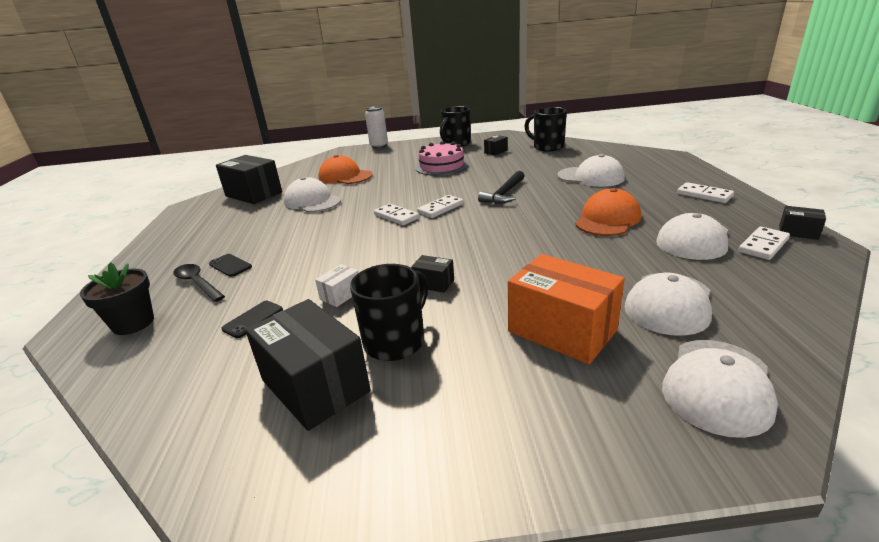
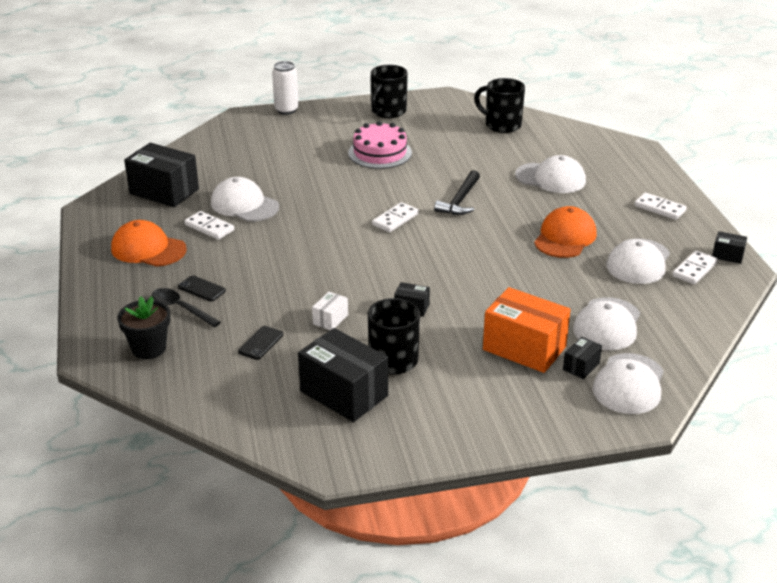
camera: 10 degrees left, 5 degrees up
(345, 176) = (265, 165): orange cap -> orange cap (148, 249)
(396, 216) = (350, 229): white domino -> white domino (209, 227)
(496, 151) = (440, 130): black box -> black box (581, 366)

